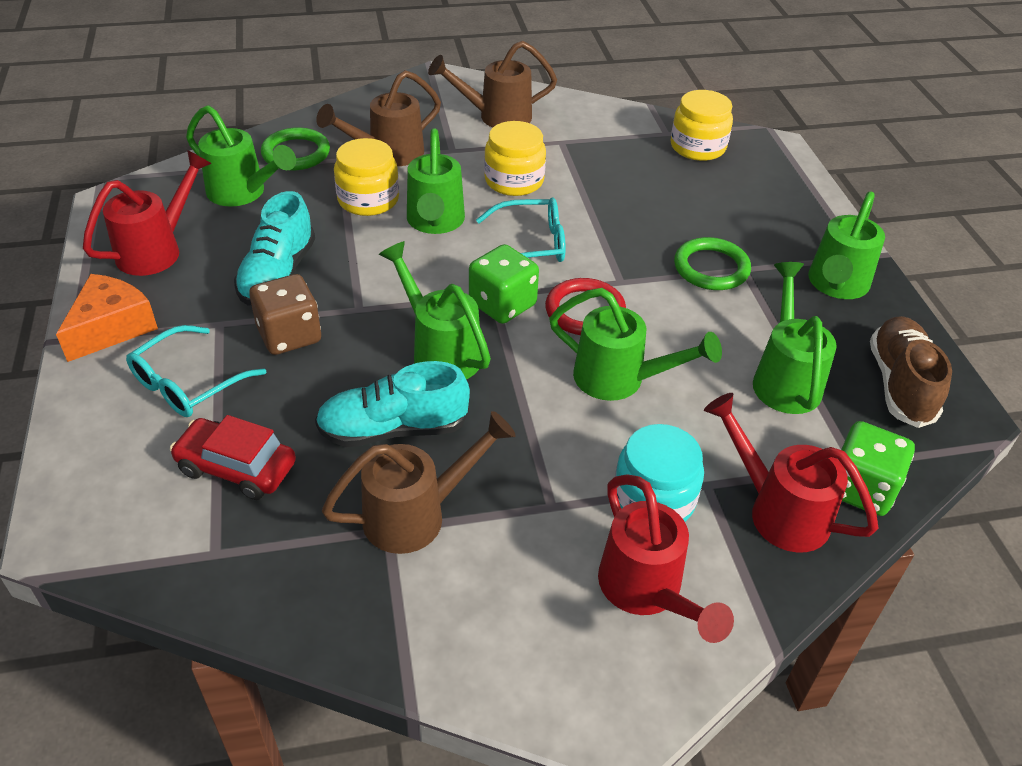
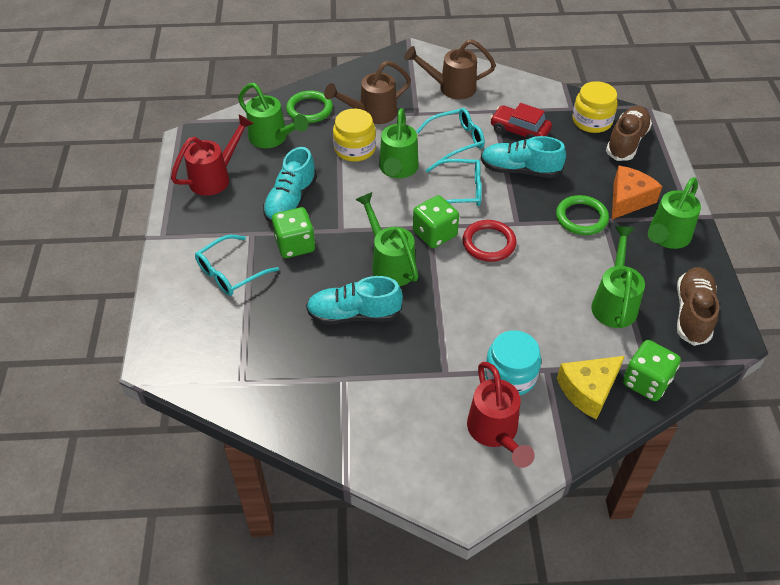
camera: 10 degrees right, 5 degrees up
(112, 327) = (186, 231): orange cheese -> orange cheese (628, 199)
(236, 468) = (257, 331): red car -> red car (519, 131)
(289, 335) = (295, 245): brown dice -> green dice
(418, 514) = (363, 371): brown watering can -> none
(514, 181) = (456, 140): yellow jar -> turquoise glasses
(611, 212) = (520, 170): none -> turquoise shoe
(620, 380) = (504, 294): green watering can -> none
(750, 170) = (626, 142): none -> brown shoe
(777, 510) = (588, 390): red watering can -> yellow cheese

